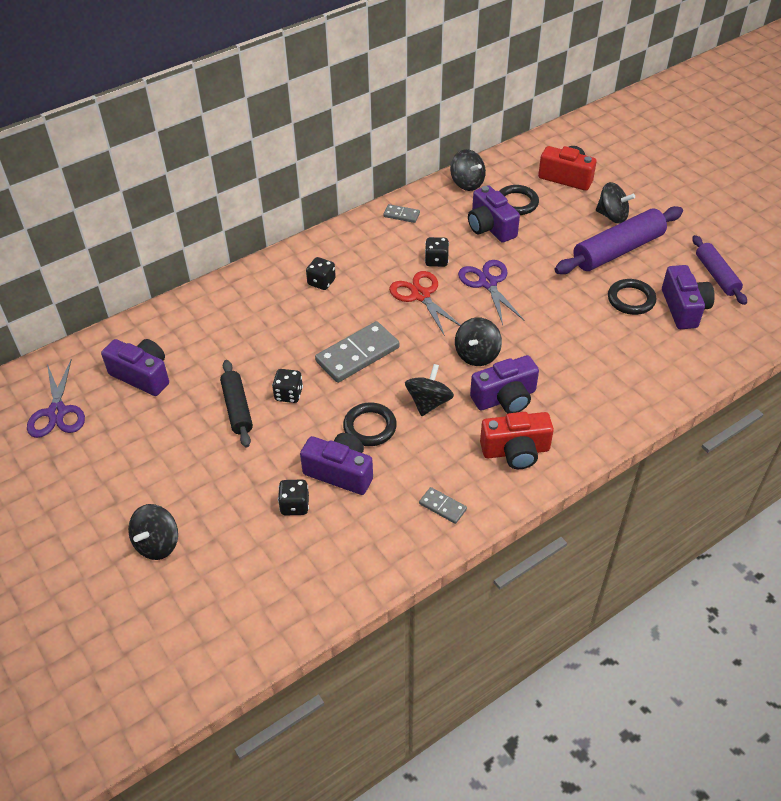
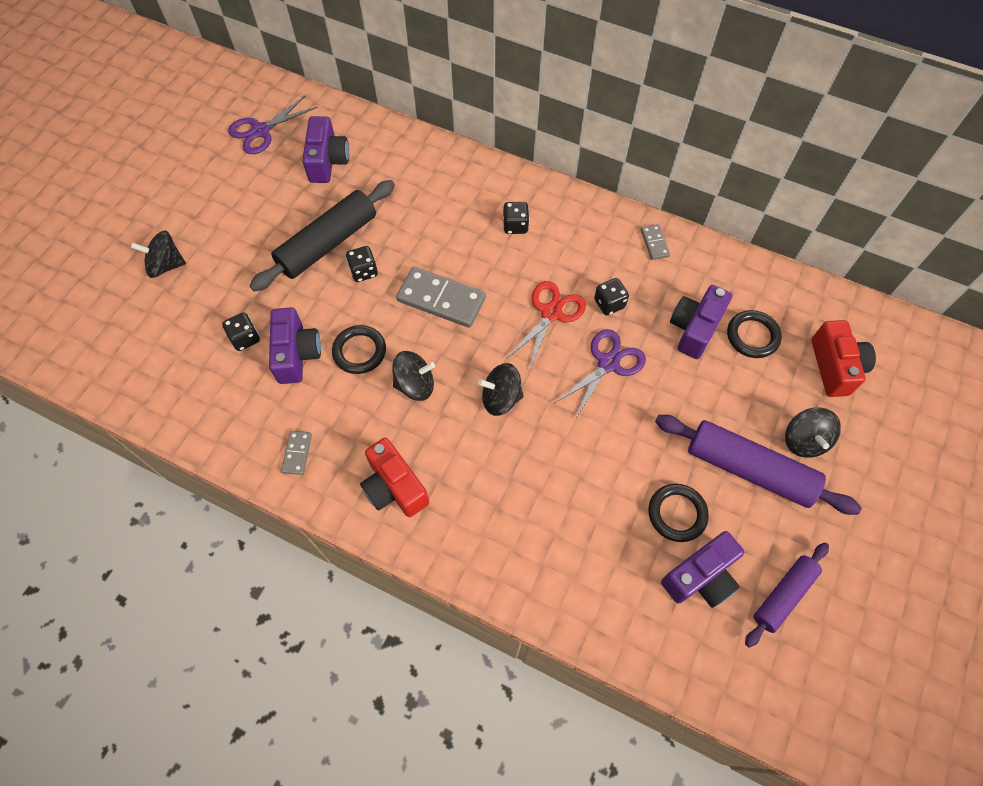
camera: 60 degrees right, 15 degrees up
(237, 408) = (328, 243): black rolling pin -> black rolling pin, size x1.64
(467, 183) = (748, 276): black spinning top -> none
(505, 398) = (457, 448): purple camera -> none

